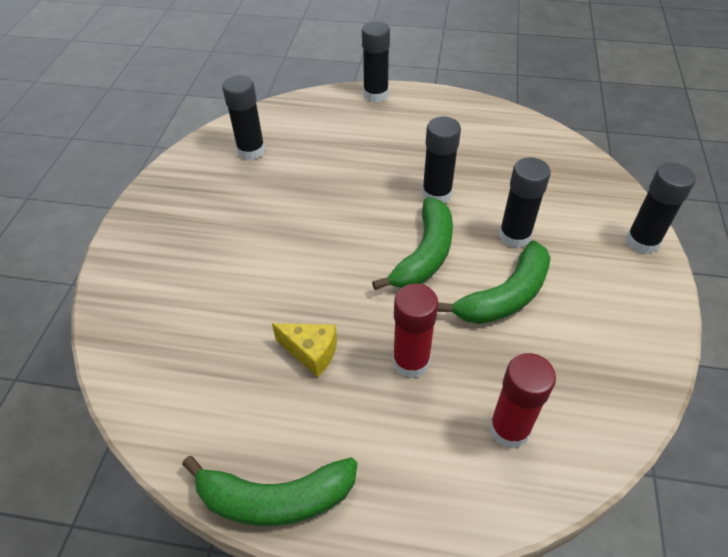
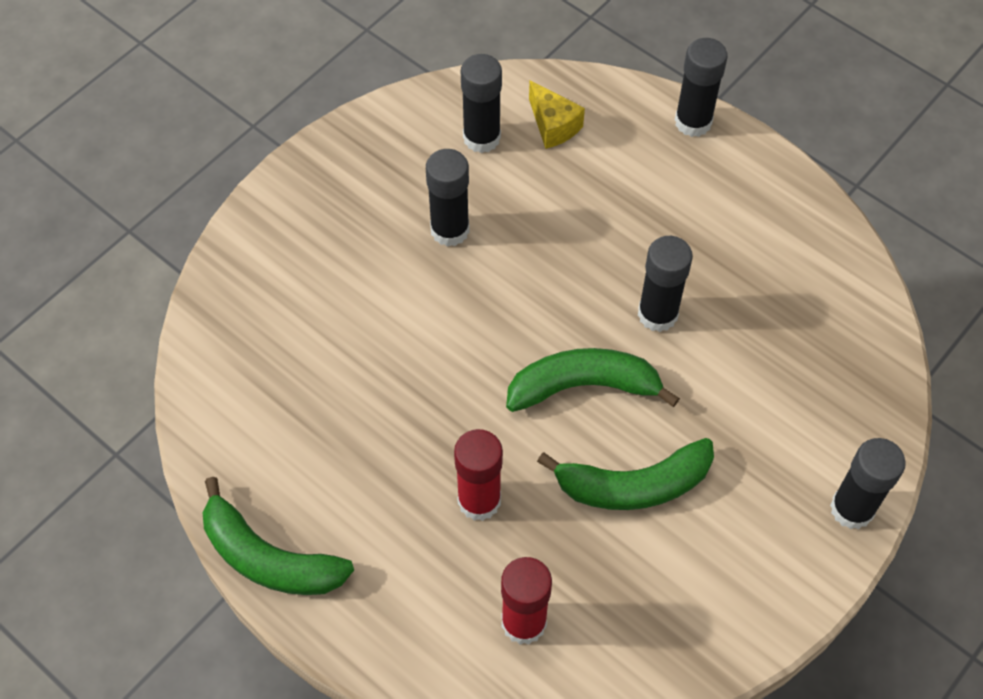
camera: 30 degrees right, 10 degrees up
(311, 352) = (388, 435): yellow cheese -> yellow cheese (553, 125)
(424, 254) = (584, 386): green banana -> green banana turned 150 degrees counterclockwise
(514, 236) = (705, 419): black glue stick -> black glue stick (450, 230)

